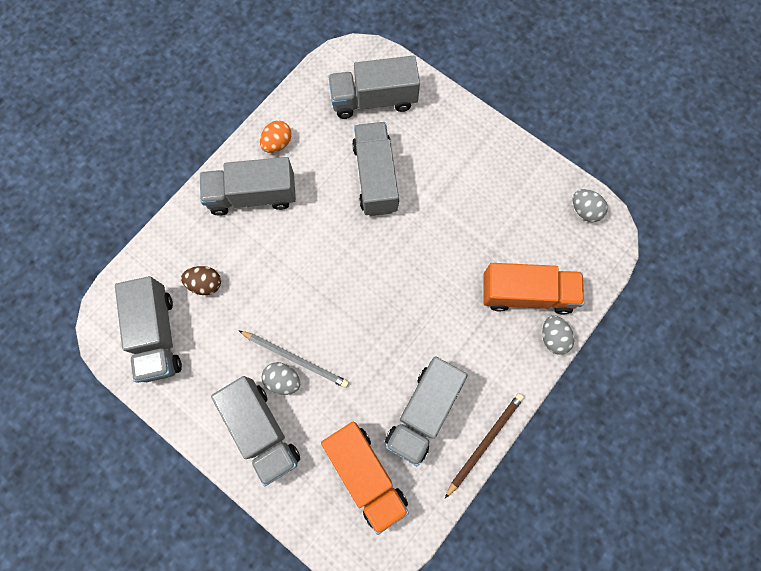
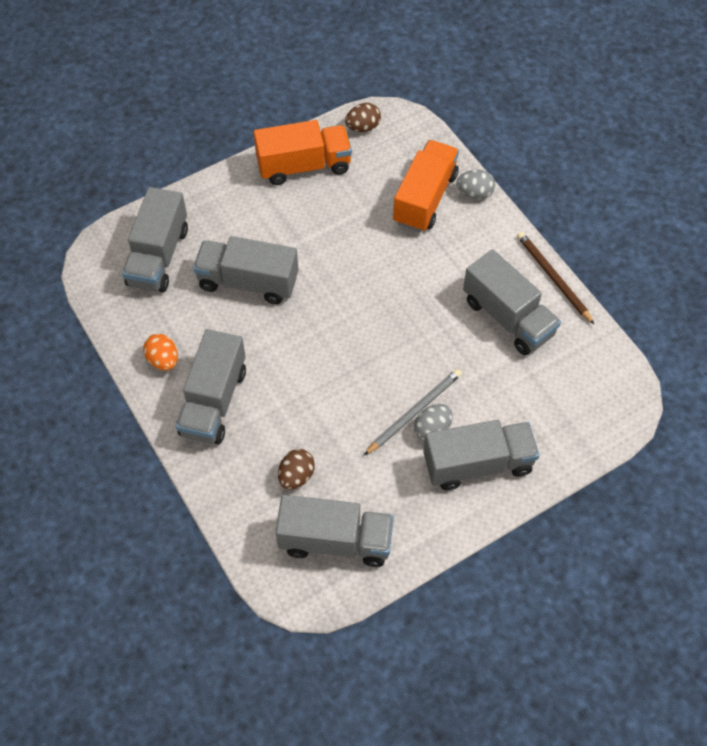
camera: 70 degrees left, 15 degrees down
(366, 474) = (551, 384): orange truck -> orange truck (304, 166)
(584, 210) = (363, 127): grey egg -> brown egg

